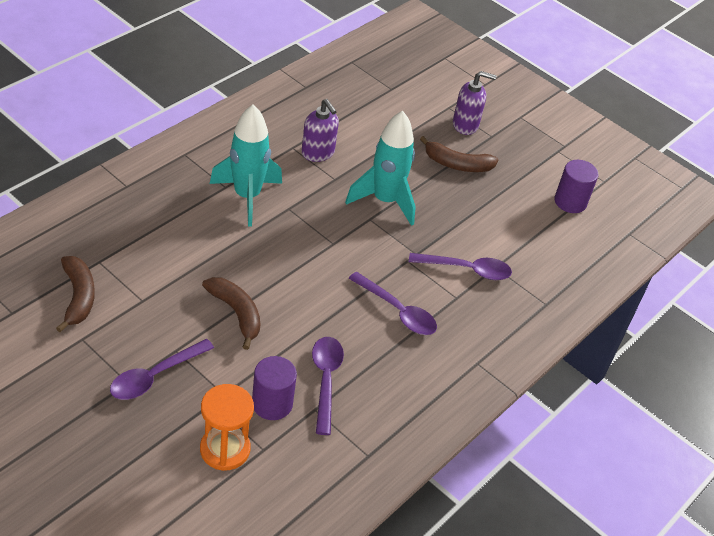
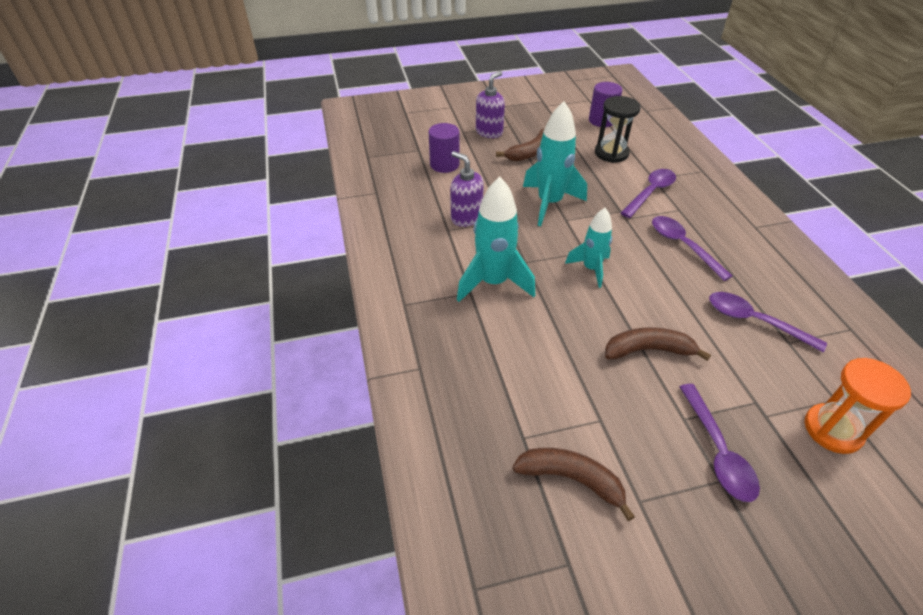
camera: 50 degrees left, 0 degrees up
(272, 403) = (776, 370): purple cylinder -> purple cylinder (444, 164)
(312, 253) = (591, 269): none -> turquoise rocket
(318, 153) = (466, 217): purple soap dispenser -> purple soap dispenser turned 135 degrees counterclockwise
(397, 311) = (683, 246): purple spoon -> purple spoon turned 105 degrees counterclockwise
(512, 224) = (611, 153): none -> black hourglass

